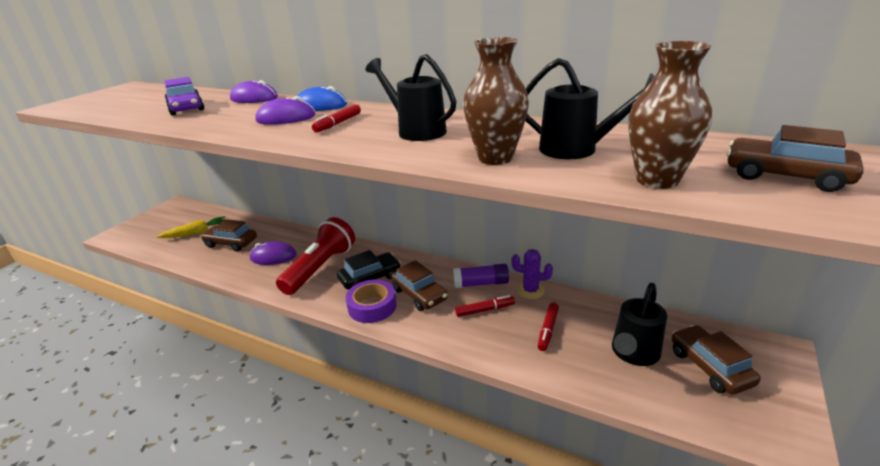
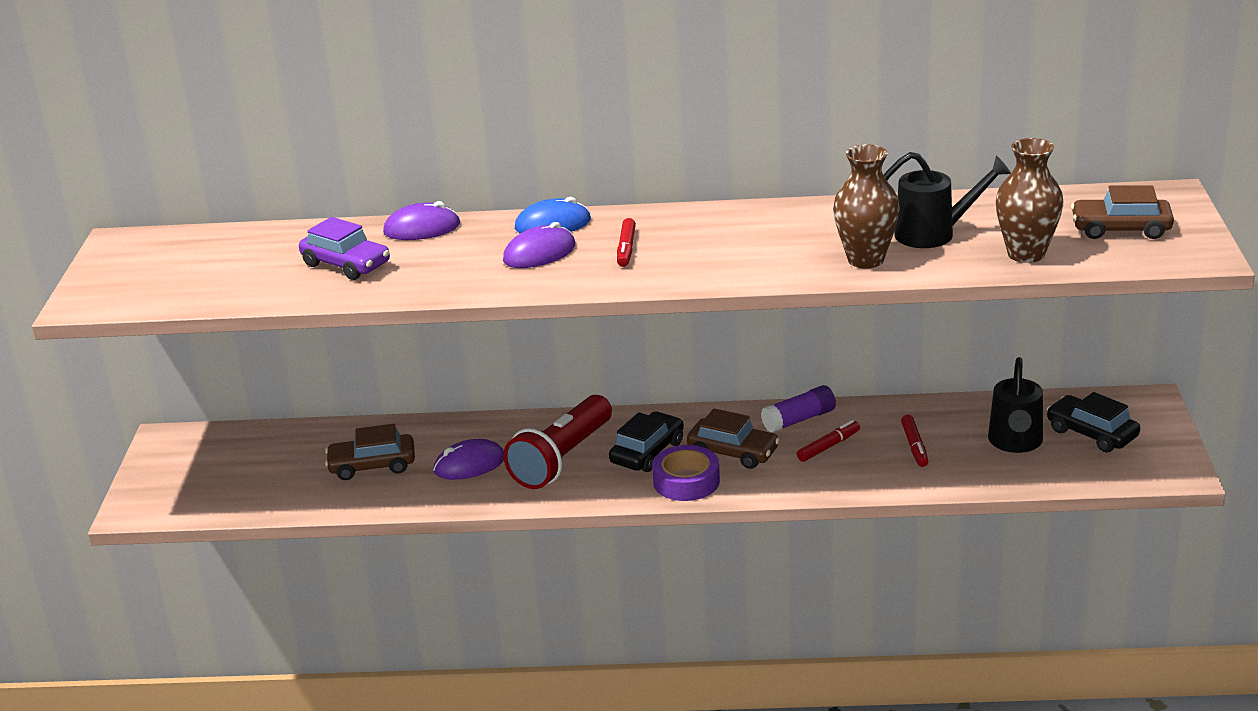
camera: 25 degrees left, 0 degrees up
(196, 233) = (285, 468): yellow carrot -> none
(320, 268) = (561, 459): red flashlight -> red flashlight turned 150 degrees counterclockwise
(416, 131) = (739, 241): black watering can -> none
(530, 290) = (865, 411): purple cactus -> none
(709, 367) = (1091, 433): brown car -> black car

